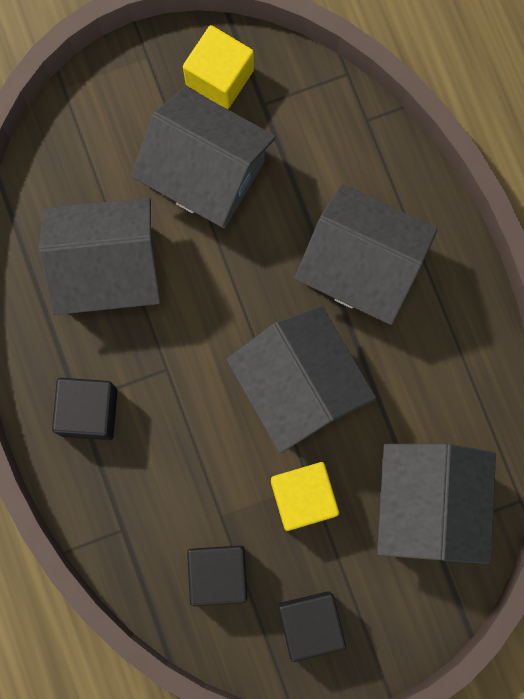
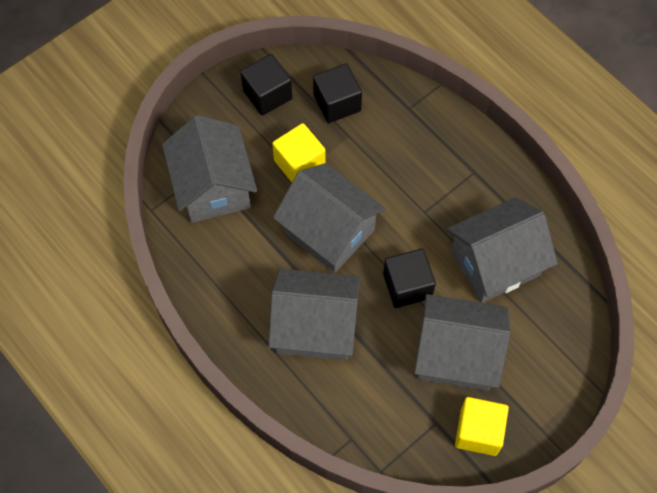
camera: 160 degrees right, 15 degrees down
(89, 412) = (464, 168): black cube -> black cube (407, 286)

